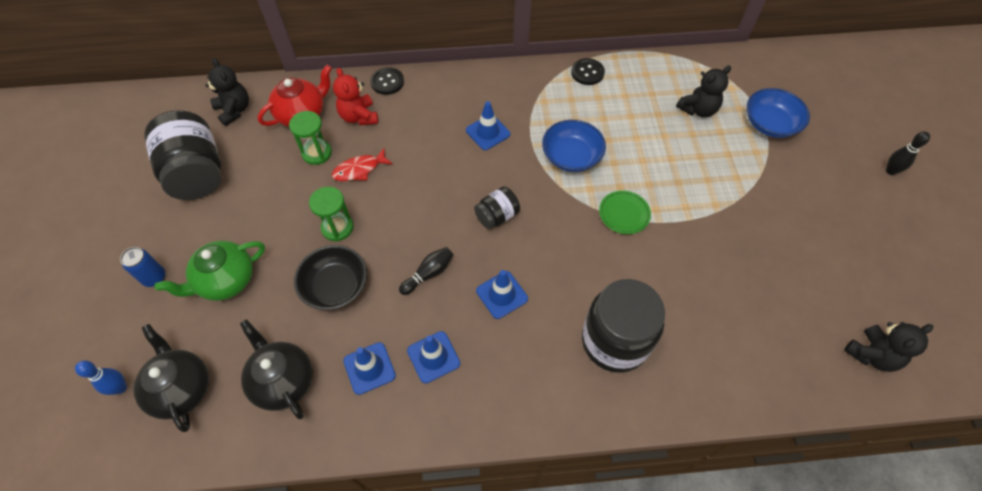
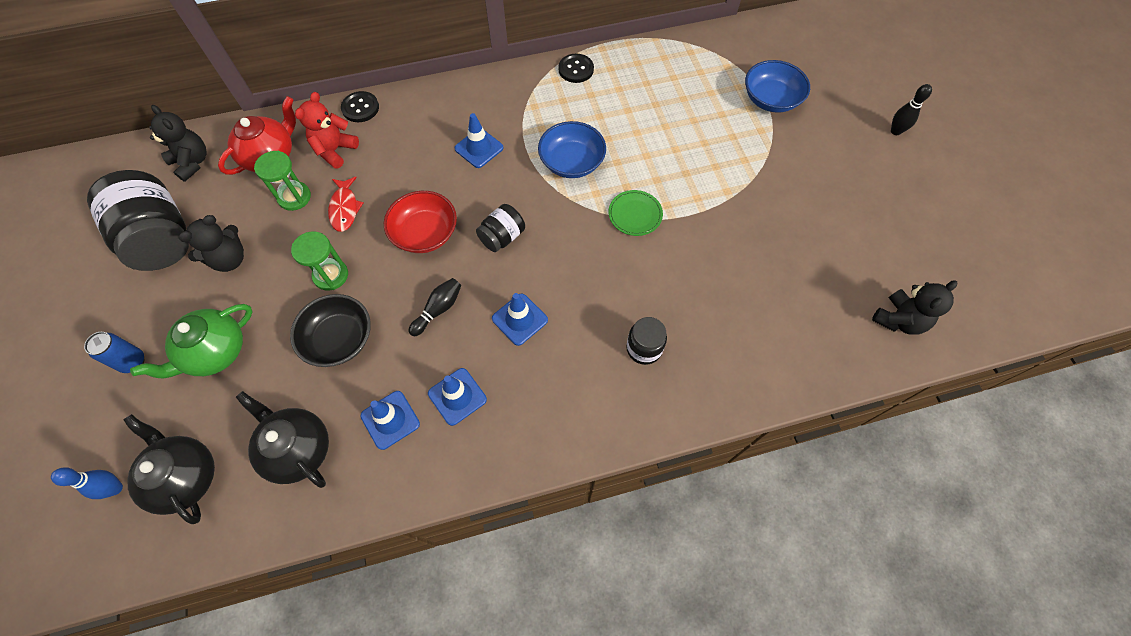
camera: 10 degrees left, 5 degrees up
(359, 117) = (335, 150): red teddy bear -> red teddy bear turned 60 degrees clockwise
(359, 170) = (345, 208): red fish -> red fish turned 60 degrees counterclockwise
(427, 202) = (425, 233): none -> red bowl
(615, 341) = (644, 348): black jar -> black jar, size x0.51
(698, 109) = (696, 94): black teddy bear -> black teddy bear (229, 259)

